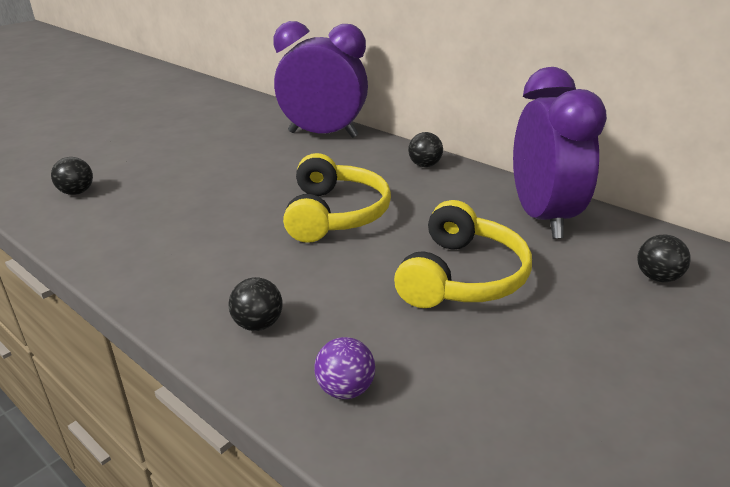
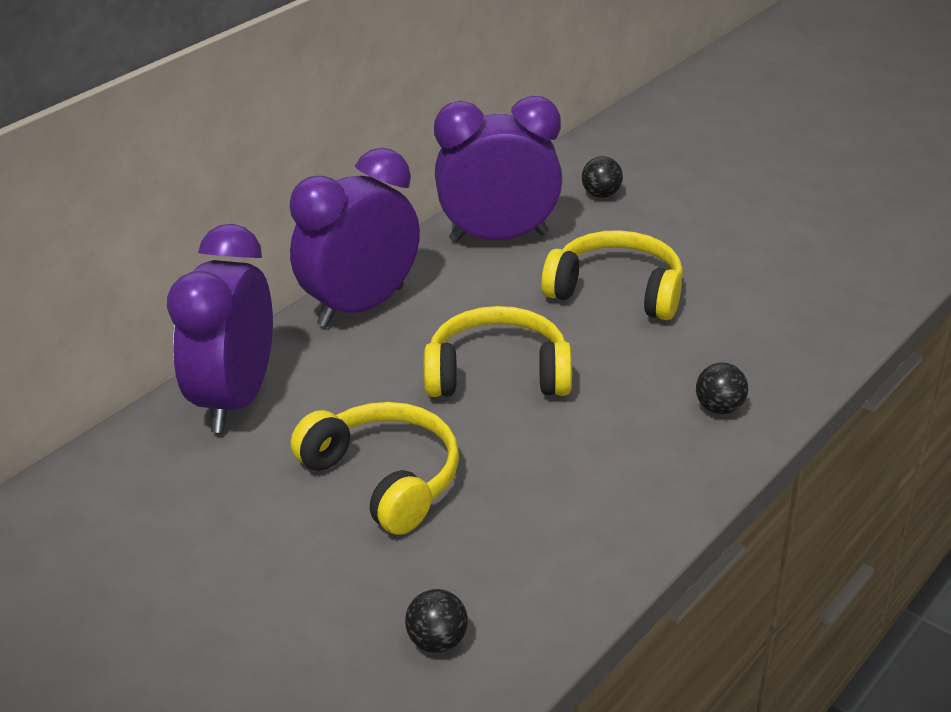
camera: 90 degrees left, 5 degrees up
(230, 176) = (384, 478): none -> yellow headphones
(345, 389) = (788, 352): purple ball -> none
(424, 165) = (361, 307): black ball -> purple clock

